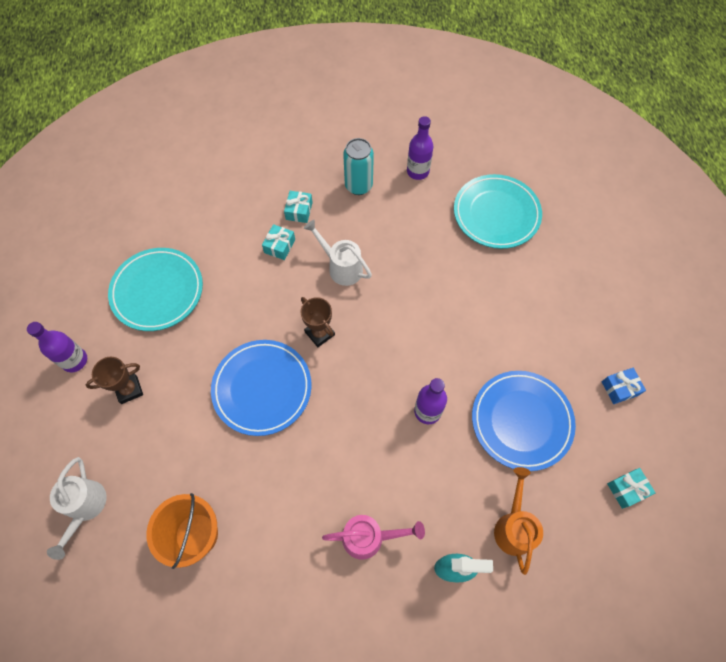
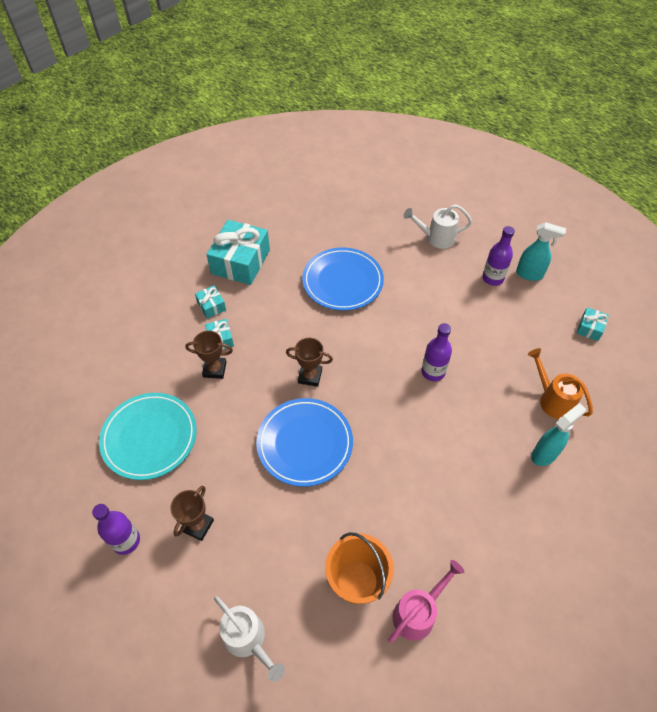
camera: 40 degrees left, 10 degrees down
(252, 270) = (214, 369): none -> brown trophy
(341, 267) = (282, 322): white watering can -> white watering can (436, 238)
(358, 186) = (241, 262): turquoise can -> turquoise gift
(369, 537) = (476, 479): pink watering can -> pink watering can (418, 612)
(418, 171) = (275, 227): purple bottle -> purple bottle (492, 278)
(496, 214) = (355, 221): turquoise plate -> none
(521, 421) = (494, 334): blue plate -> blue plate (342, 282)
(620, 388) = (529, 274): blue gift -> turquoise spray bottle

